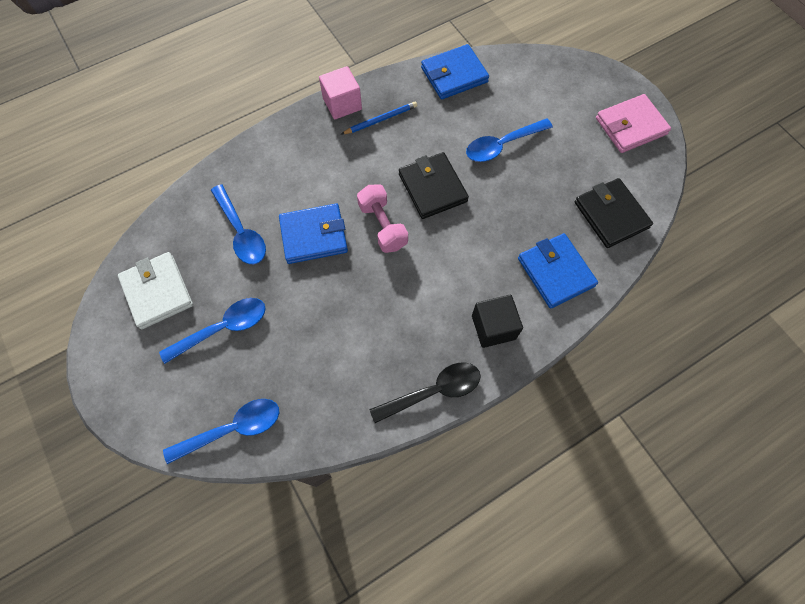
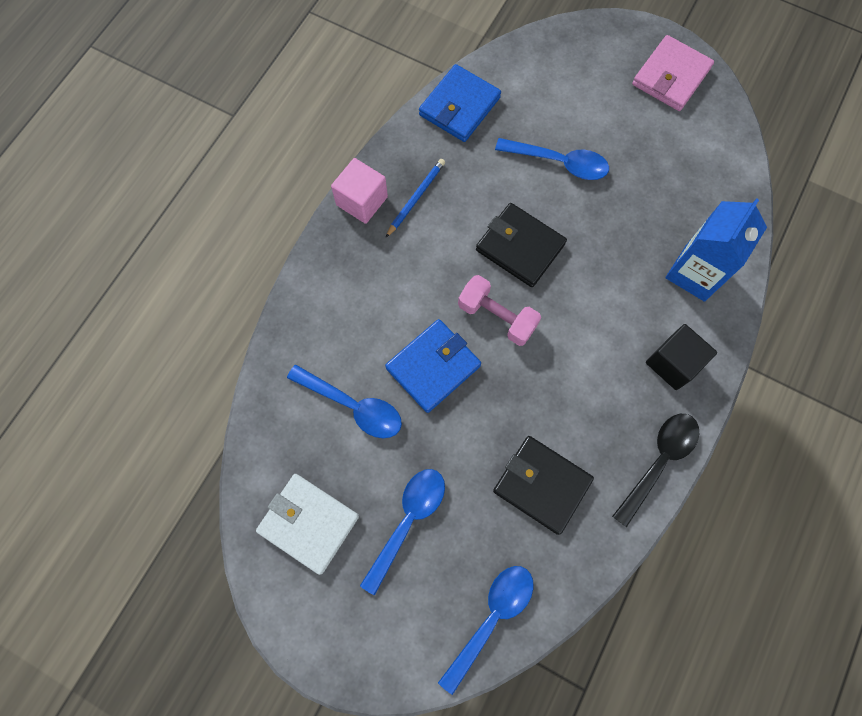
camera: 30 degrees left, 5 degrees up
(502, 145) = (559, 162): blue spoon -> blue spoon turned 105 degrees counterclockwise
(555, 272) = (695, 273): blue wallet -> blue carton
(611, 215) = (709, 184): black wallet -> black wallet (542, 485)

